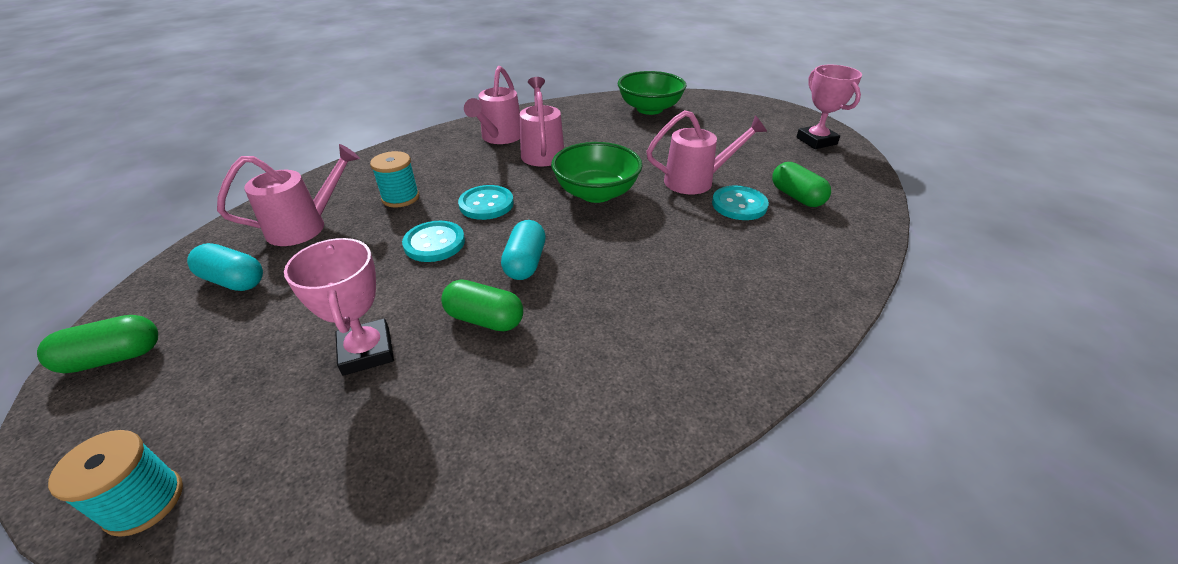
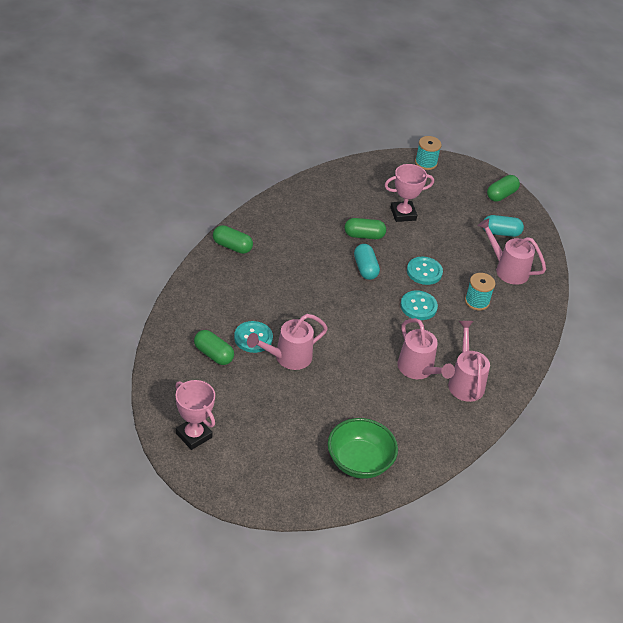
camera: 155 degrees right, 5 degrees up
(305, 226) = (507, 269): pink watering can -> pink watering can turned 90 degrees clockwise
(366, 351) = (403, 214): pink trophy -> pink trophy turned 60 degrees counterclockwise
(596, 193) = (353, 331): green bowl -> none
(761, 343) = (232, 246): none -> green capsule

